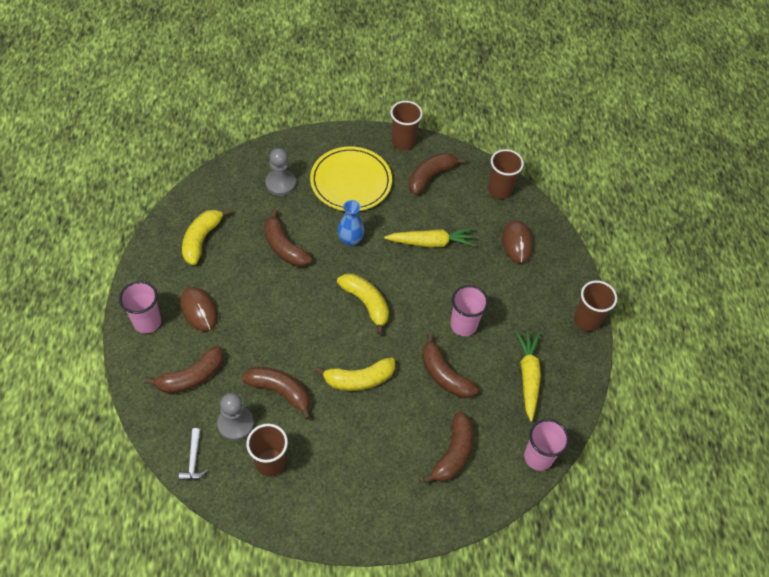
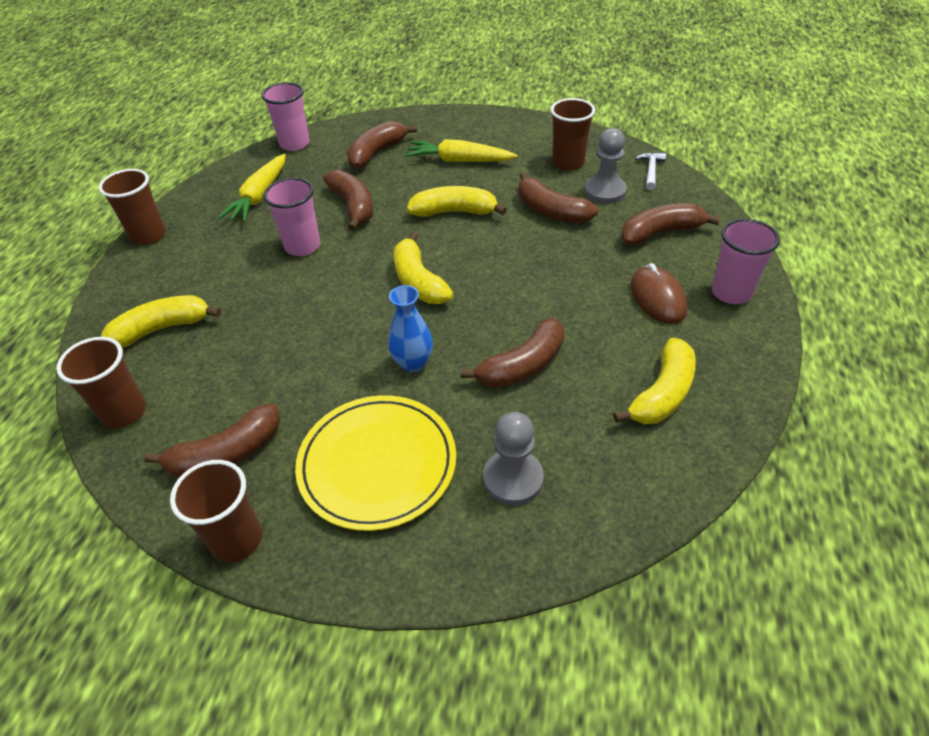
camera: 160 degrees left, 10 degrees down
(284, 247) = (522, 365): brown banana -> brown banana turned 75 degrees clockwise
(431, 242) = (289, 345): yellow carrot -> yellow carrot (459, 161)
(517, 243) = (162, 329): brown mouse -> yellow banana

